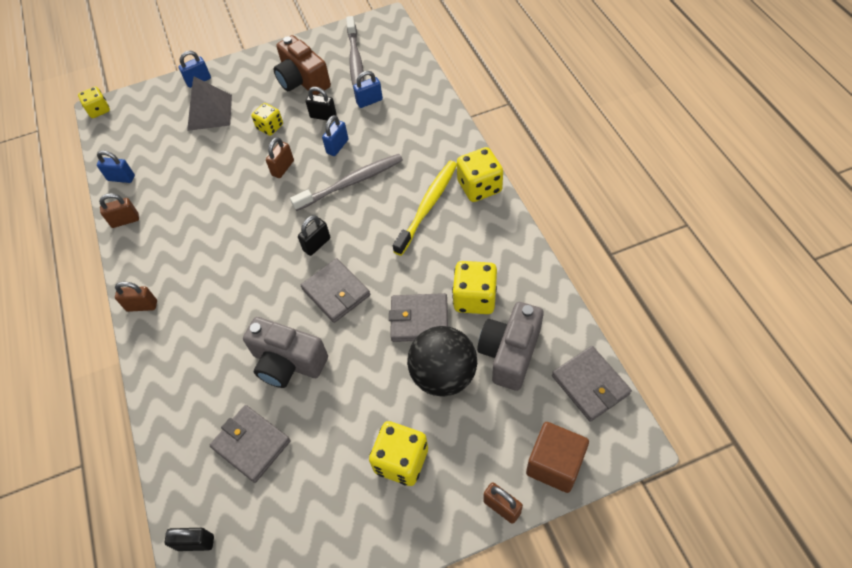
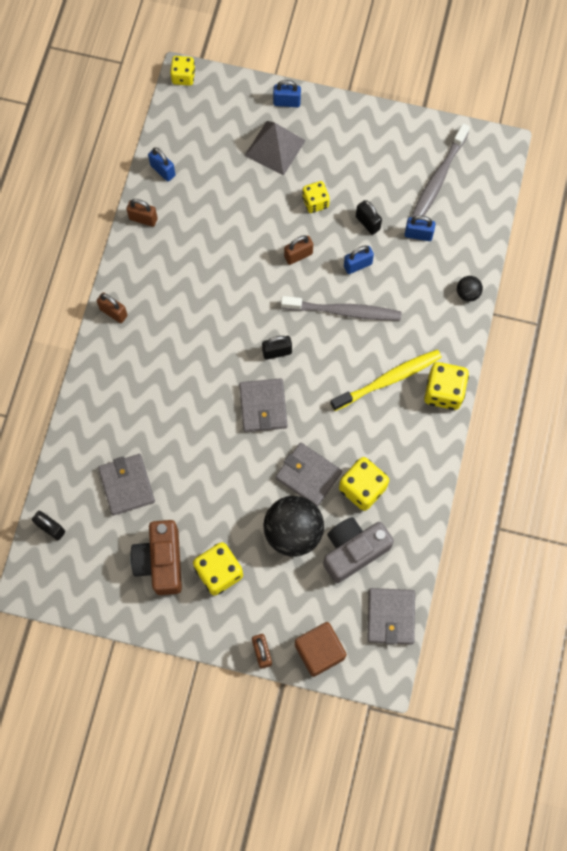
camera: 30 degrees right, 15 degrees up
(288, 362) = (190, 440): grey camera -> none
(302, 80) = (376, 168): brown camera -> brown camera (161, 561)
(439, 114) = (467, 293): none -> black ball

